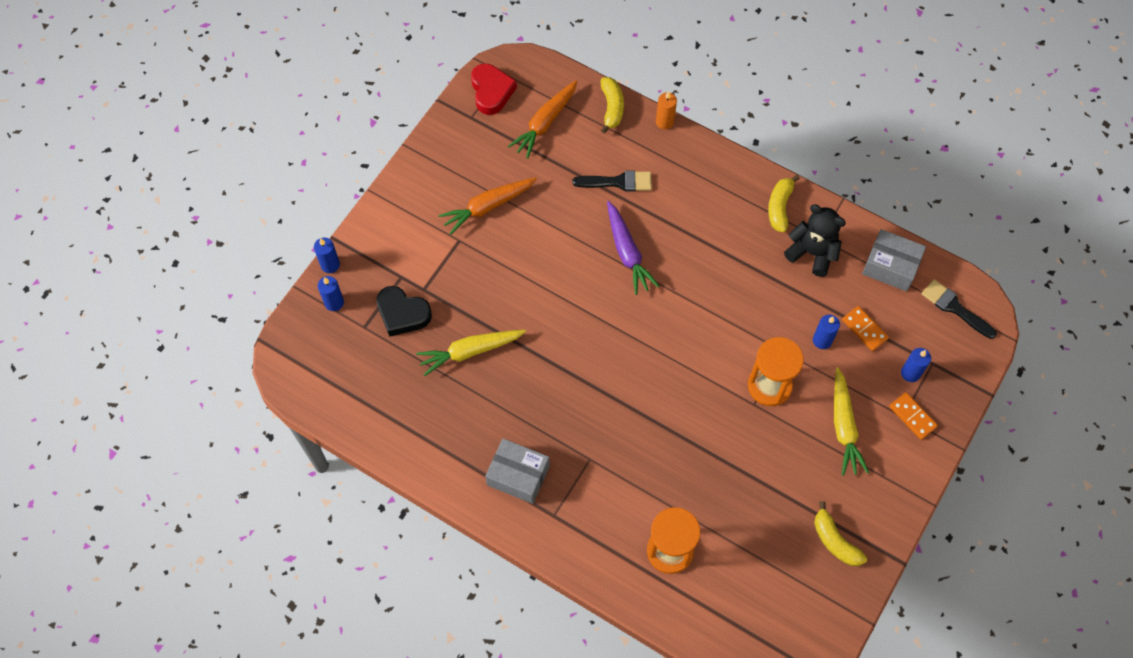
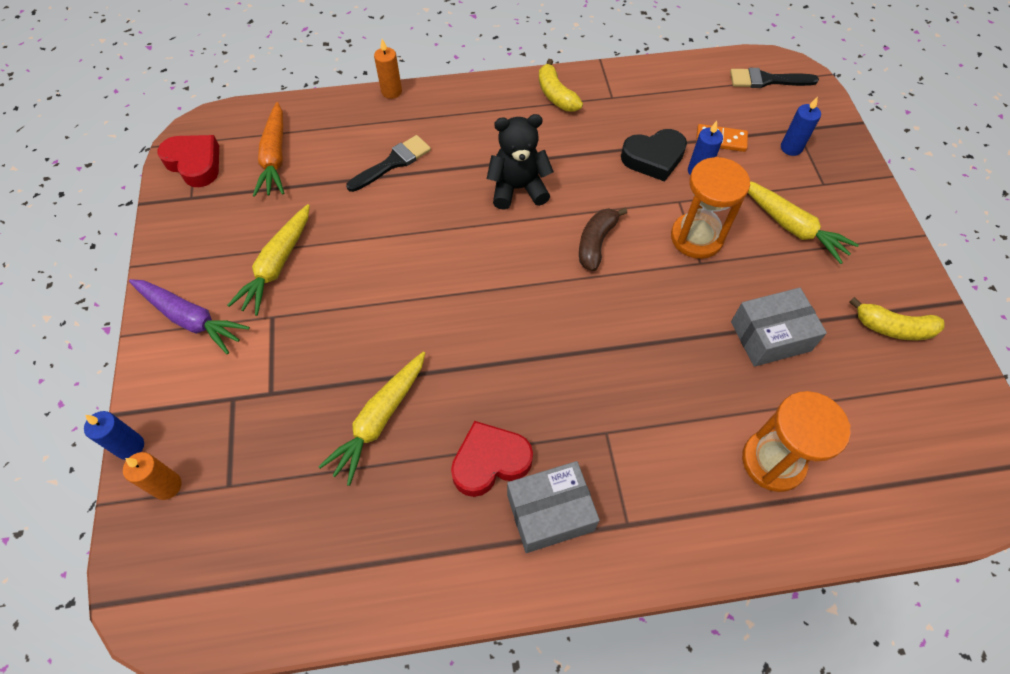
camera: 40 degrees left, 5 degrees down
(334, 302) = (167, 486): blue candle -> orange candle
(402, 314) = (265, 437): black heart -> black heart (653, 158)
(488, 207) = (277, 265): orange carrot -> yellow carrot
(510, 423) = (490, 461): none -> red heart
(611, 107) = (331, 109): yellow banana -> none
(627, 252) = (458, 214): purple carrot -> purple carrot (190, 319)
(698, 339) = (596, 243): none -> brown banana
(812, 253) = (618, 111): black teddy bear -> black teddy bear (518, 189)
(890, 266) = (688, 82): grey box -> grey box (770, 336)
(912, 417) = (830, 179): orange domino -> none

